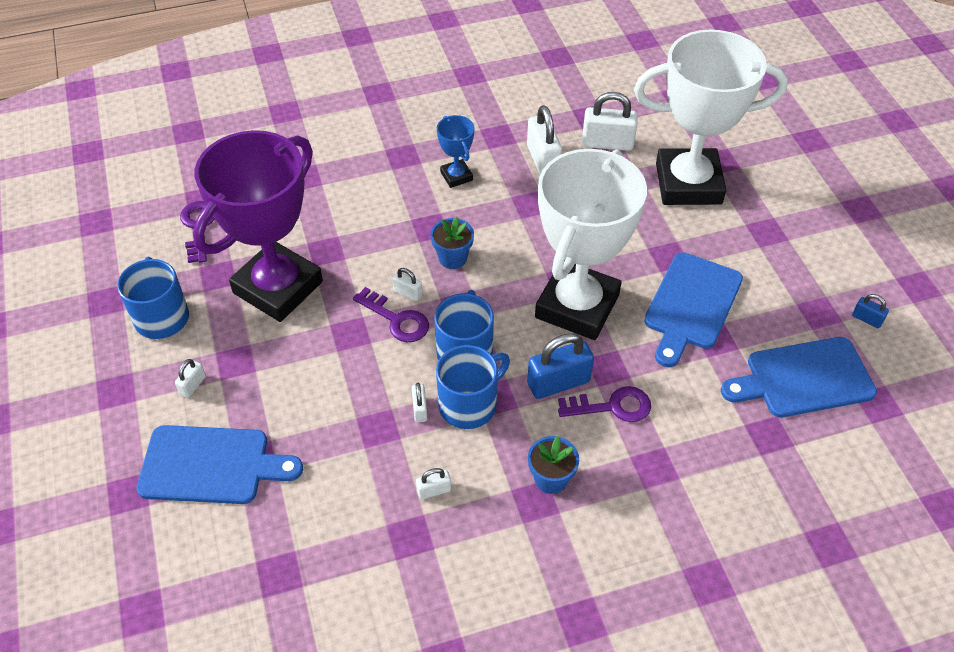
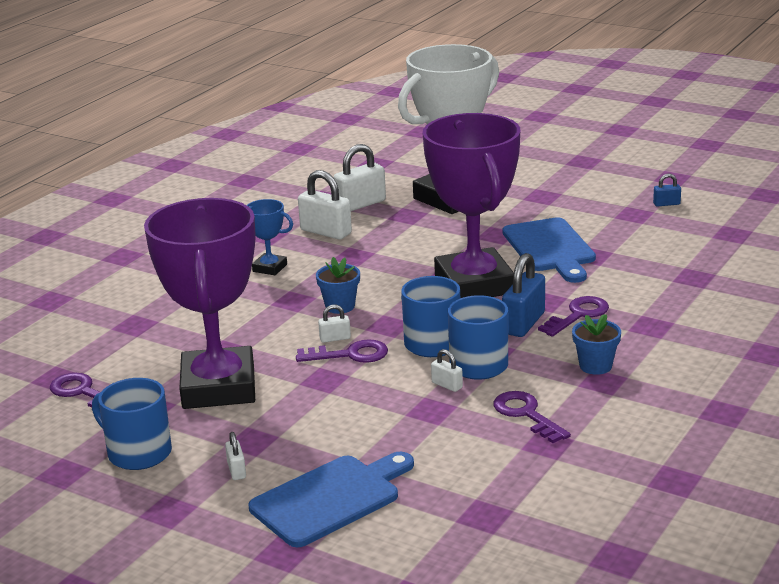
camera: 40 degrees left, 25 degrees down
(434, 490) = (526, 414): white padlock -> purple key
(577, 306) = (474, 284): white trophy -> purple trophy
(803, 379) = (673, 245): blue cutting board -> none

